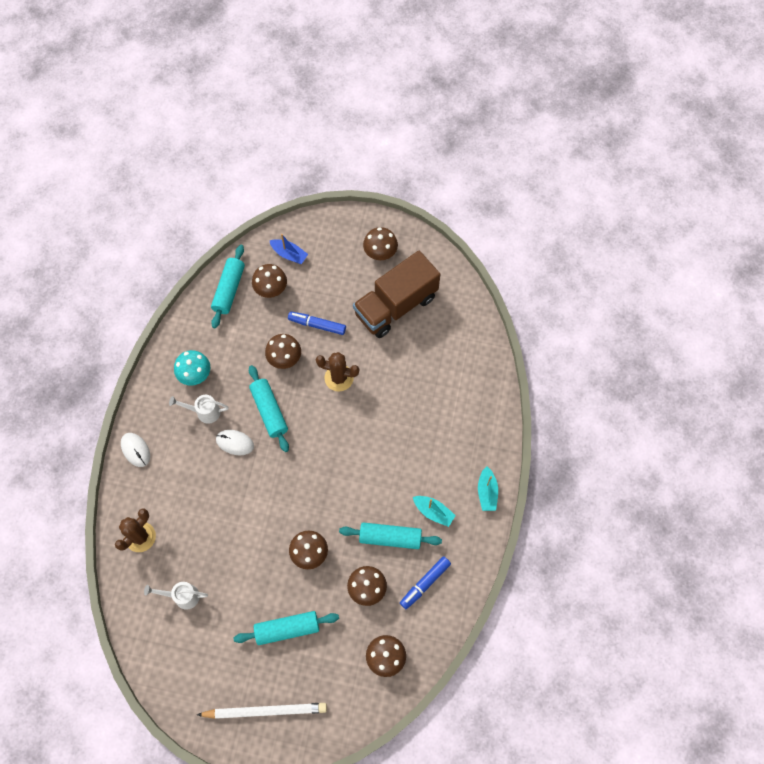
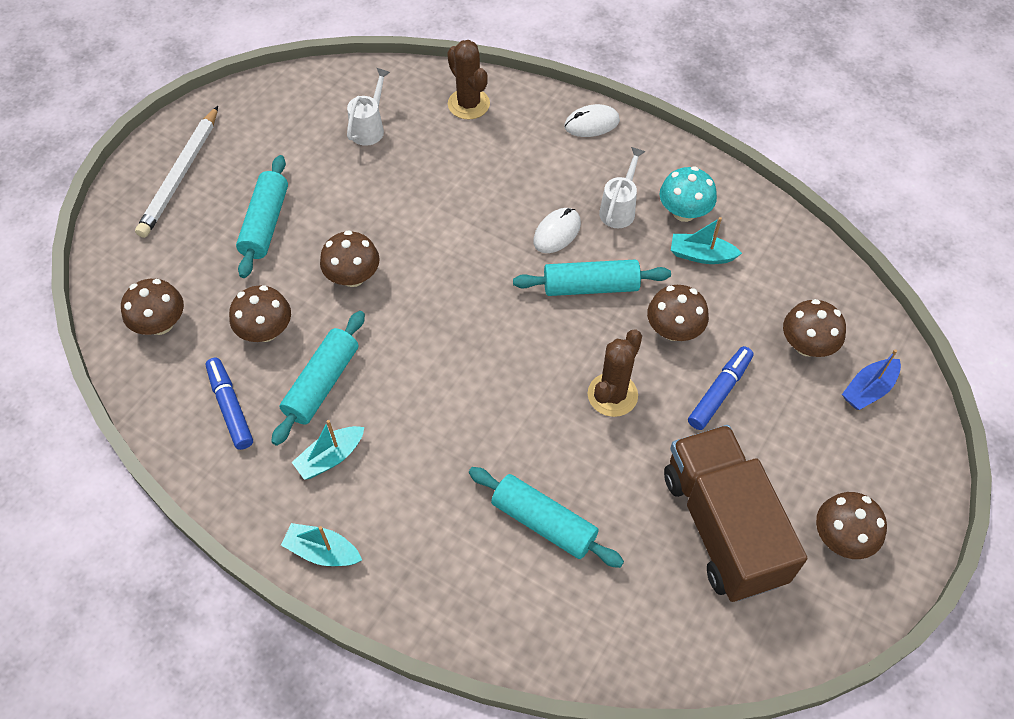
camera: 110 degrees right, 10 degrees down
(225, 356) = (701, 255): none -> turquoise boat
(229, 290) = (819, 288): turquoise rolling pin -> turquoise rolling pin (543, 522)

